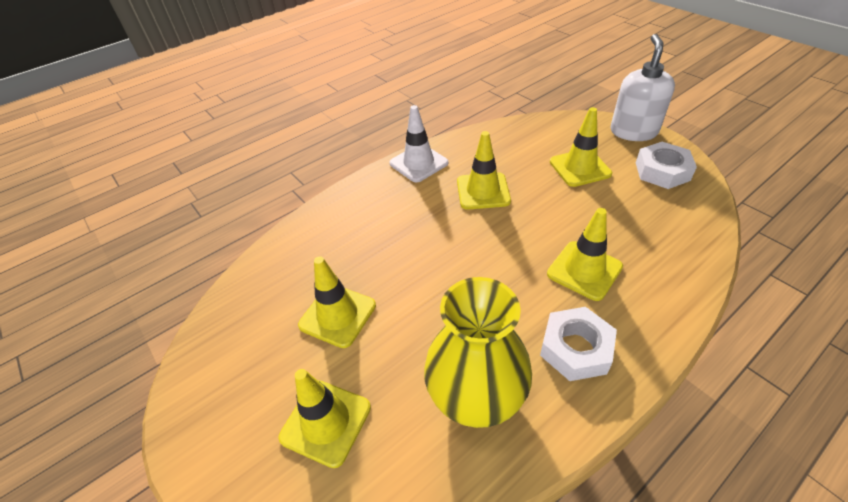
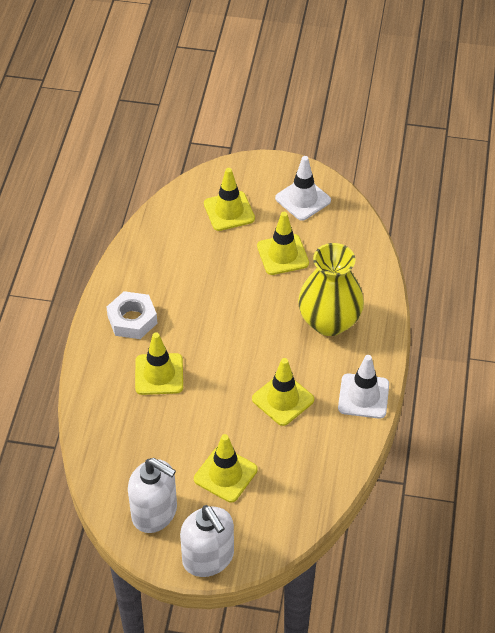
camera: 135 degrees right, 5 degrees up
(234, 370) = (303, 199): none -> white traffic cone
(476, 395) = (167, 265): yellow vase -> yellow vase (329, 321)
(662, 171) = (155, 512): white nut -> white soap dispenser

